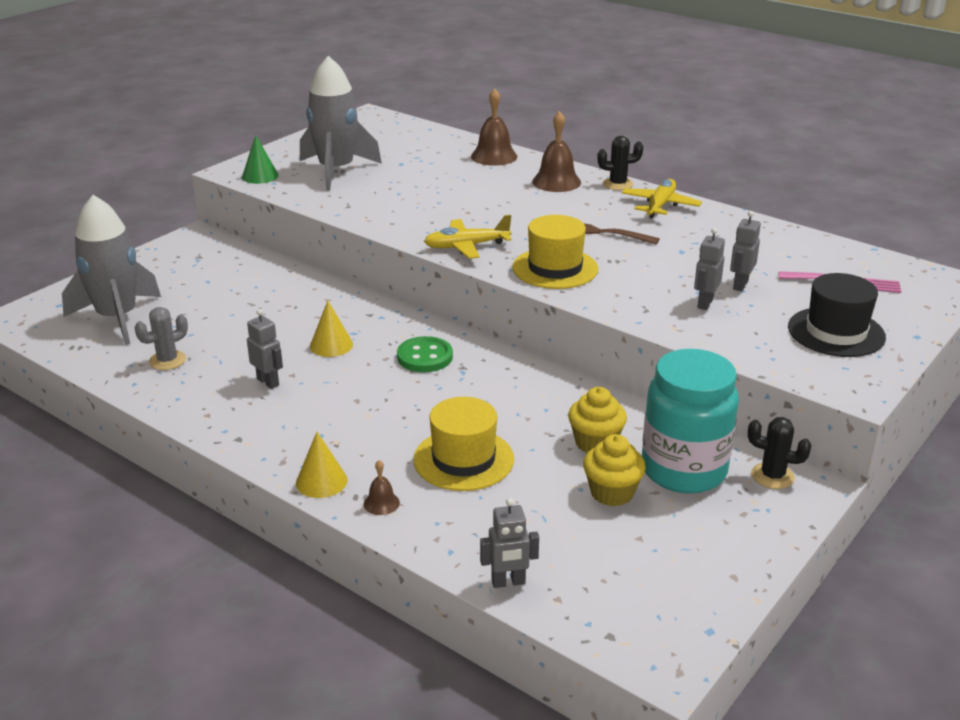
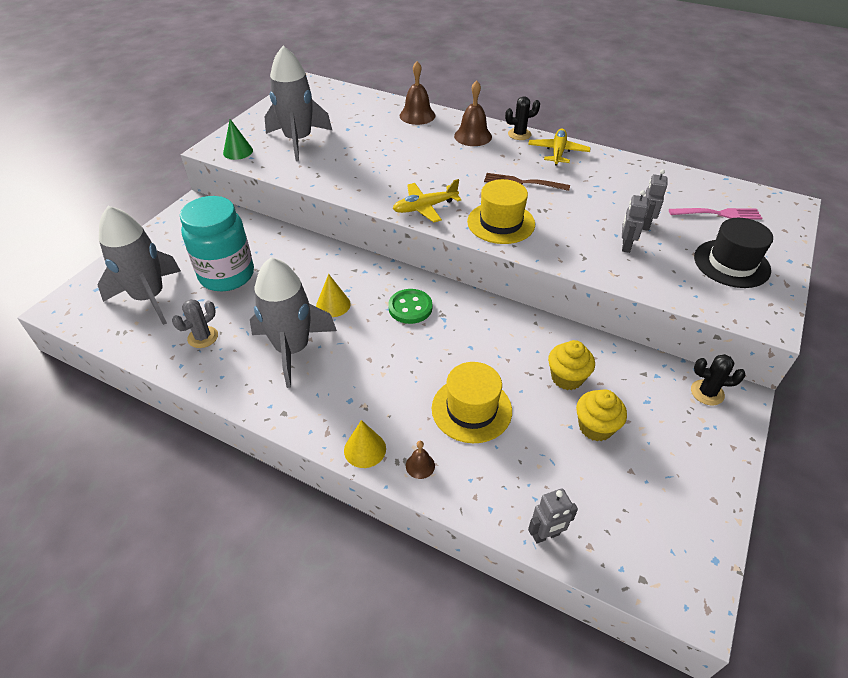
camera: 10 degrees left, 15 degrees up
(268, 382) = (292, 349): grey robot -> grey rocket
(683, 470) = (641, 396): turquoise jar -> turquoise jar (227, 275)

